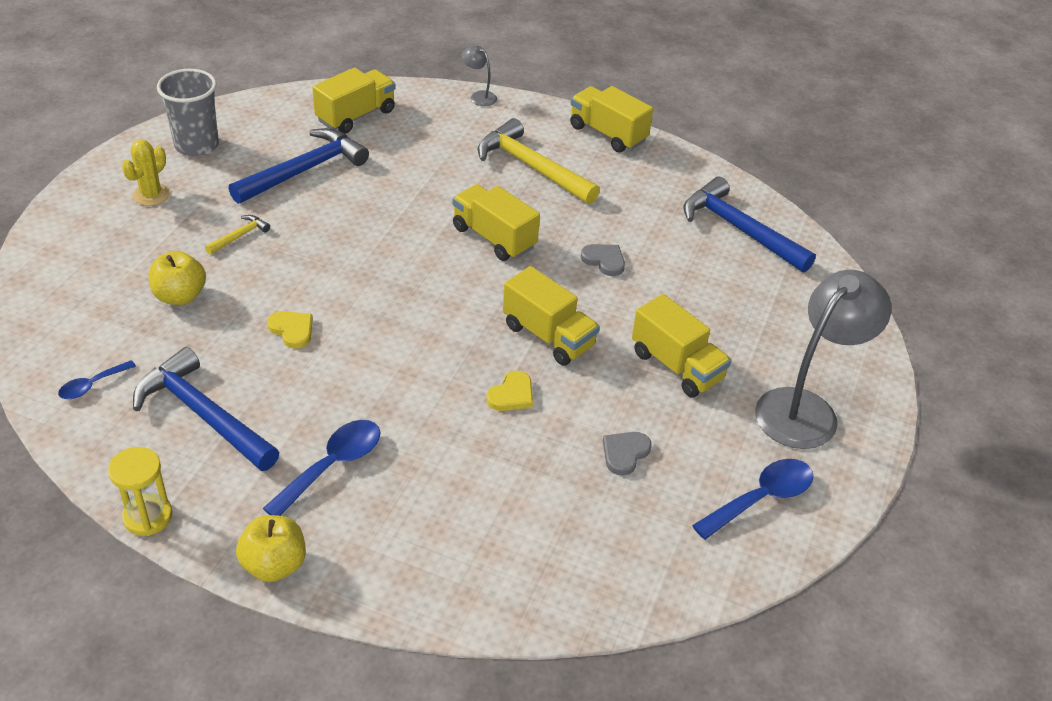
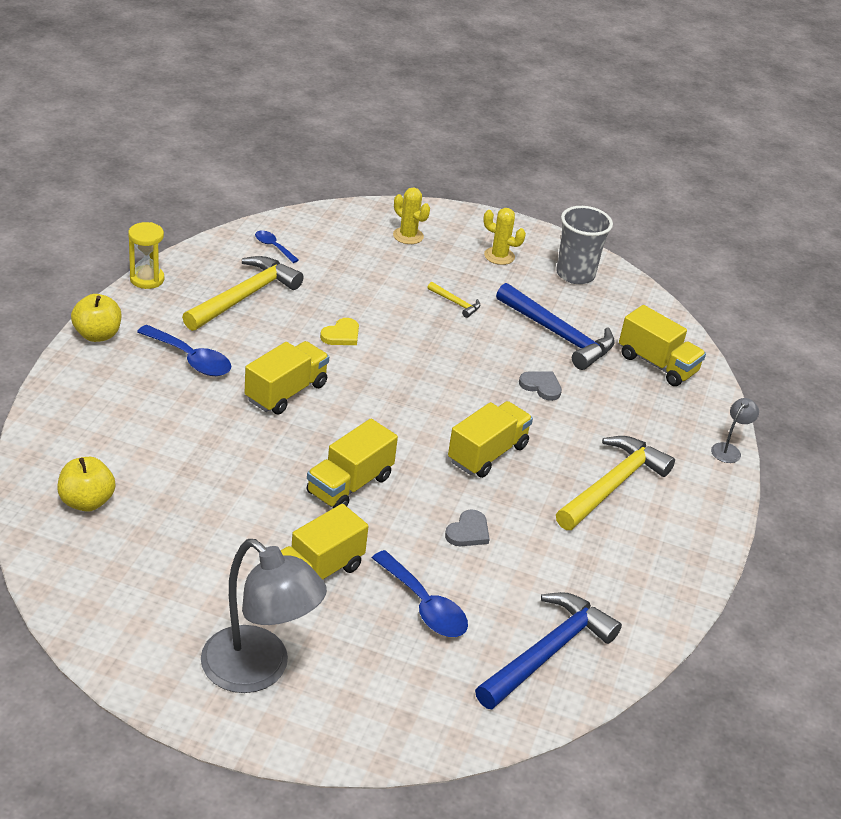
camera: 85 degrees right, 5 degrees down
(93, 262) = (408, 236): none -> yellow cactus
(180, 296) = (375, 278): yellow apple -> yellow apple (87, 501)
(203, 414) = (244, 296): blue hammer -> yellow hammer
(511, 395) = (271, 458): yellow heart -> none
(607, 134) = (697, 550): yellow truck -> yellow truck (286, 392)
(625, 453) = (199, 526): grey heart -> grey heart (541, 386)
(761, 498) = (139, 617): blue spoon -> blue spoon (424, 605)

